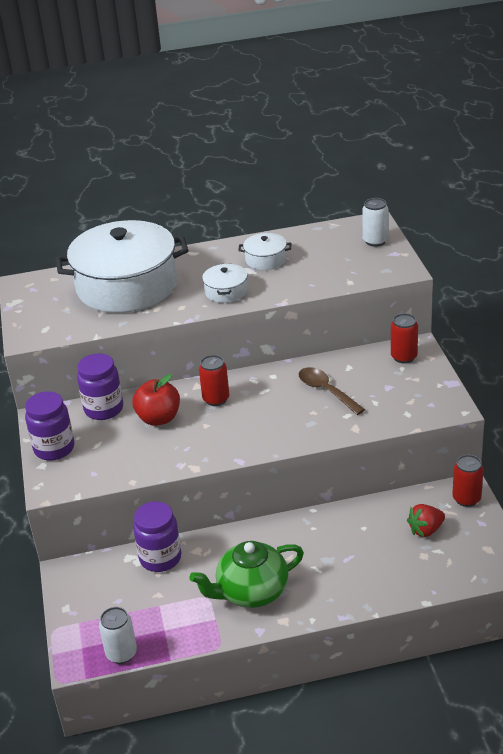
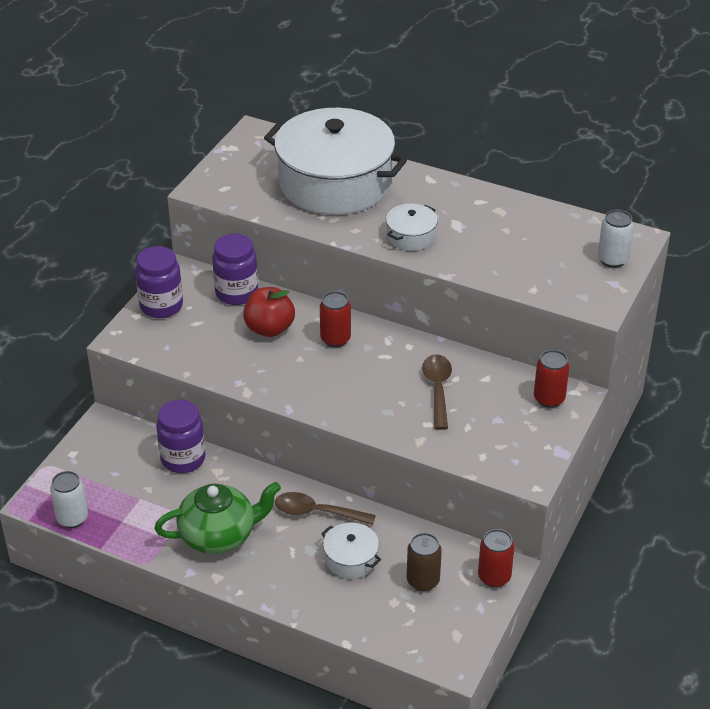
camera: 35 degrees right, 5 degrees up
(251, 592) = (219, 535): green teapot -> green teapot turned 150 degrees clockwise
(265, 259) = (485, 222): white pot -> white pot (351, 559)
(302, 532) = (317, 512): none -> brown spoon
(426, 530) = (423, 581): red strawberry -> brown can

